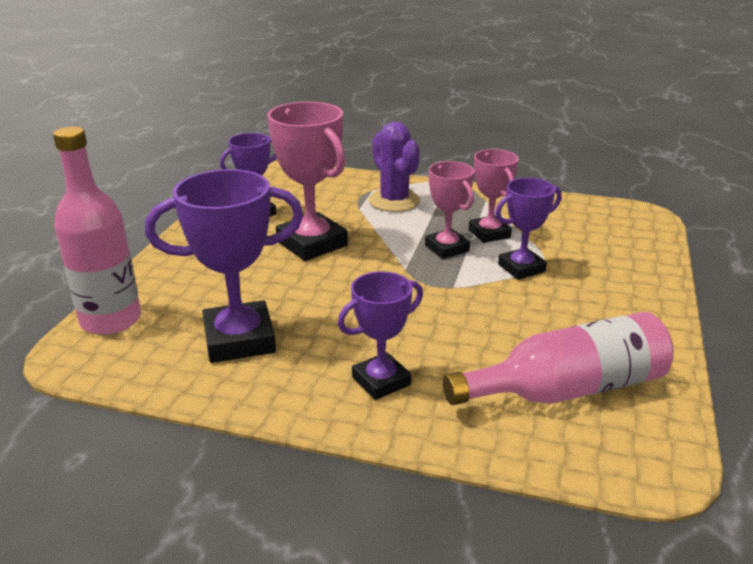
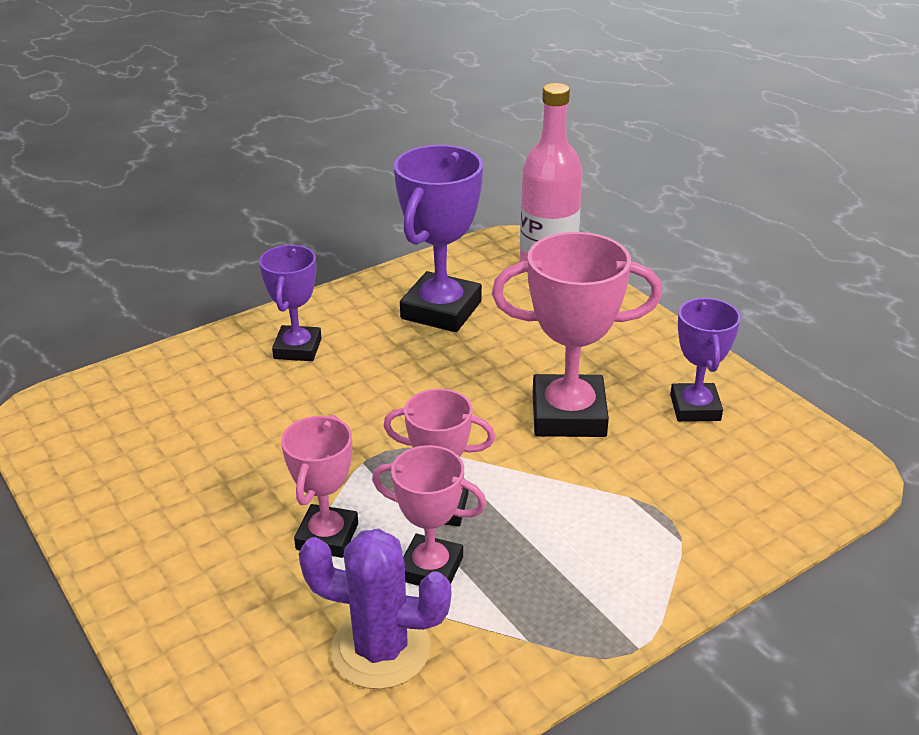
camera: 130 degrees right, 5 degrees up
(394, 201) = (620, 540): purple cactus -> purple cactus (380, 649)
(521, 268) = (327, 536): purple trophy -> pink trophy
(567, 389) = (150, 429): pink bottle -> none

